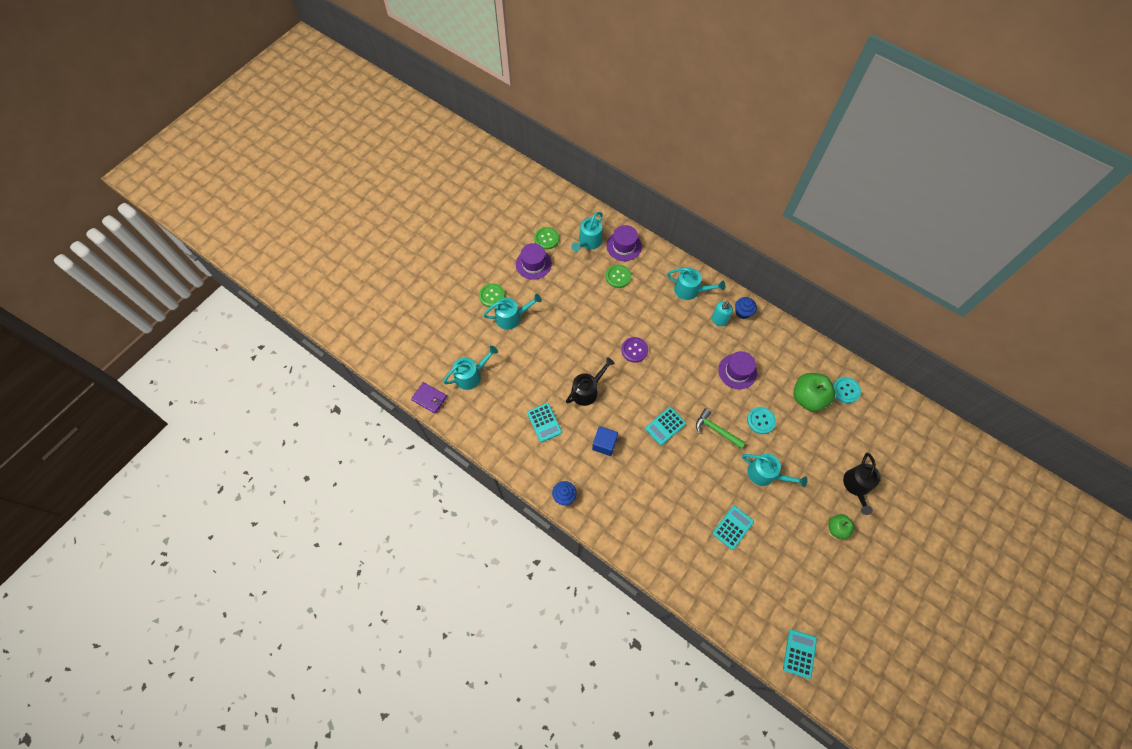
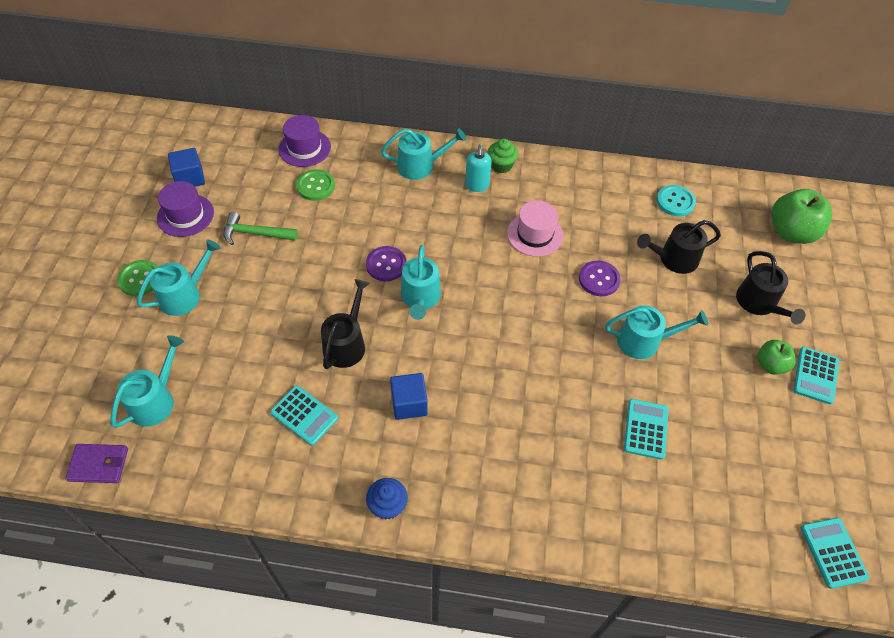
camera: 30 degrees left, 10 degrees down
(546, 239) = (190, 178): green button -> blue cube
(588, 242) = (253, 160): turquoise watering can -> turquoise watering can (420, 298)
(665, 426) = (481, 341): turquoise calculator -> turquoise calculator (815, 375)
(716, 430) = (550, 316): green hammer -> green hammer (255, 233)
(737, 371) = (535, 234): purple hat -> pink hat
(743, 312) = (501, 165): blue cupcake -> green cupcake
(761, 420) = (599, 279): turquoise button -> purple button
(808, 398) = (638, 228): green apple -> green apple (791, 232)
(819, 430) = (674, 259): none -> black watering can

